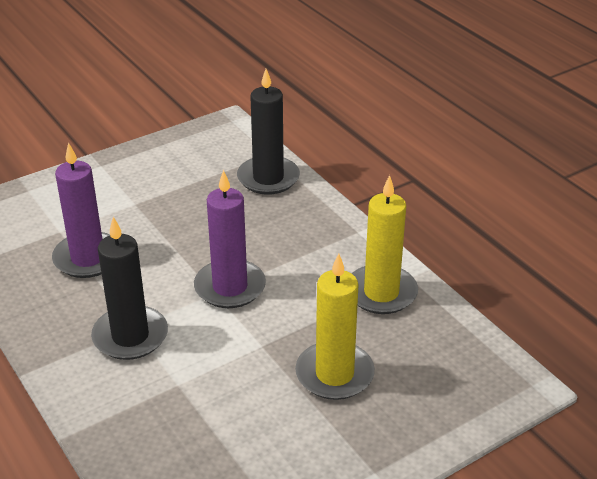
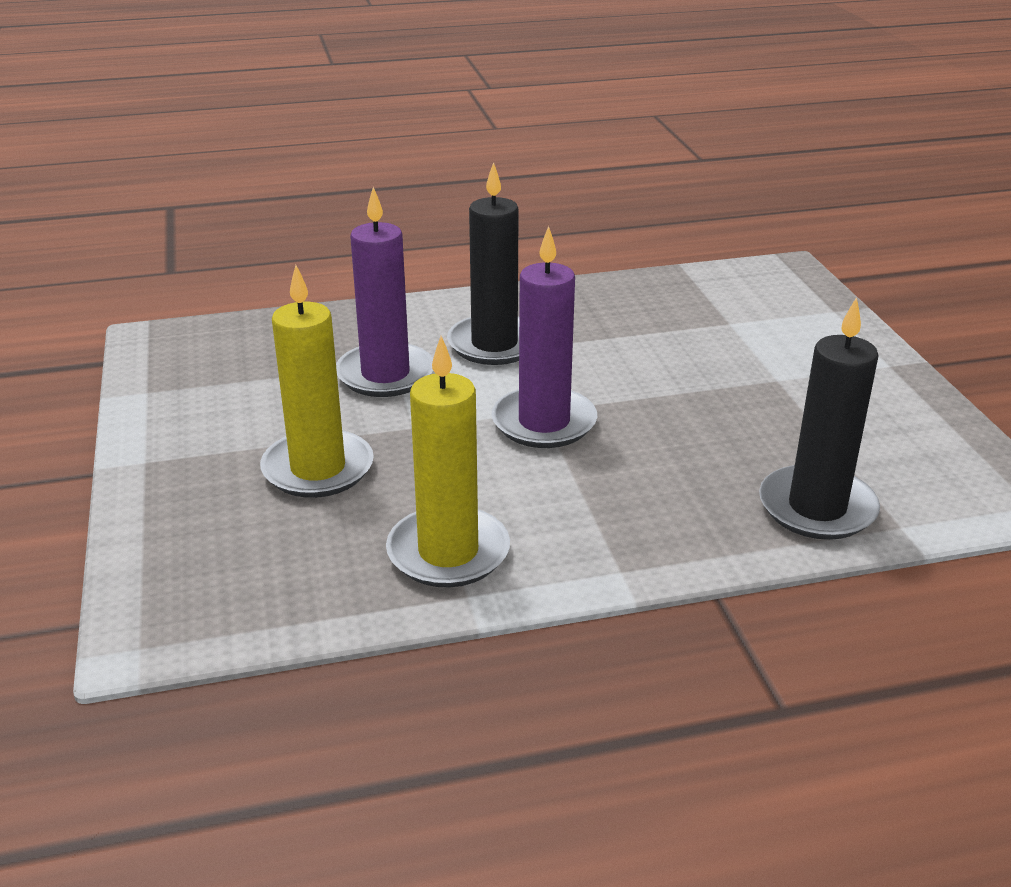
camera: 110 degrees right, 5 degrees down
(88, 258) = (661, 334): purple candle -> purple candle (385, 374)

